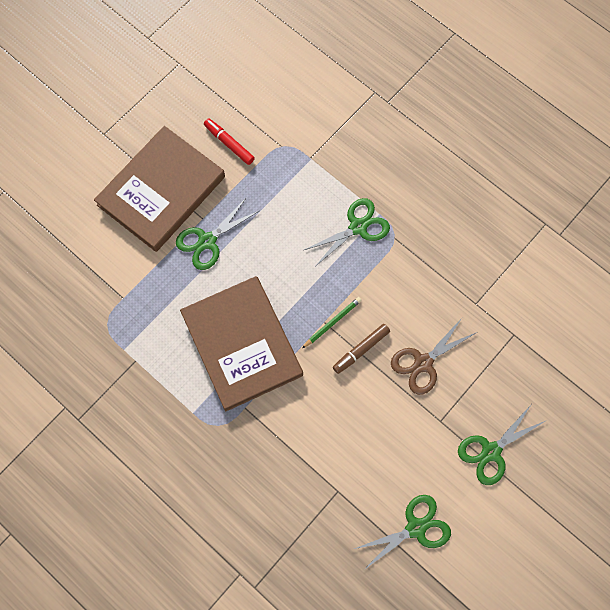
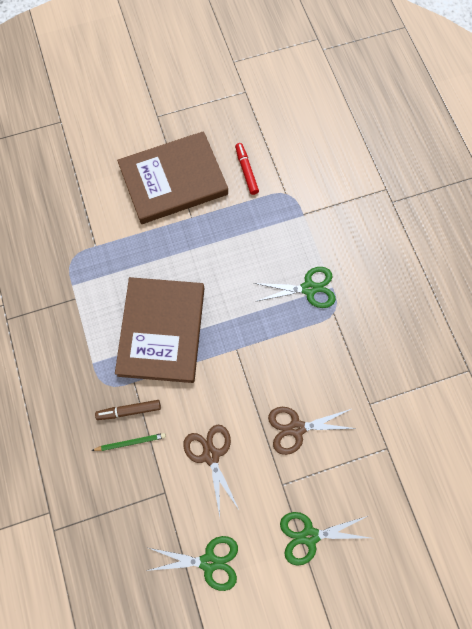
camera: 30 degrees right, 0 degrees up
(207, 241) = (184, 236): green scissors -> none
(332, 322) = (242, 353): green pencil -> green pencil (130, 442)
(360, 433) = (211, 455): none -> brown scissors
(361, 350) = (252, 388): brown marker -> brown marker (129, 410)

